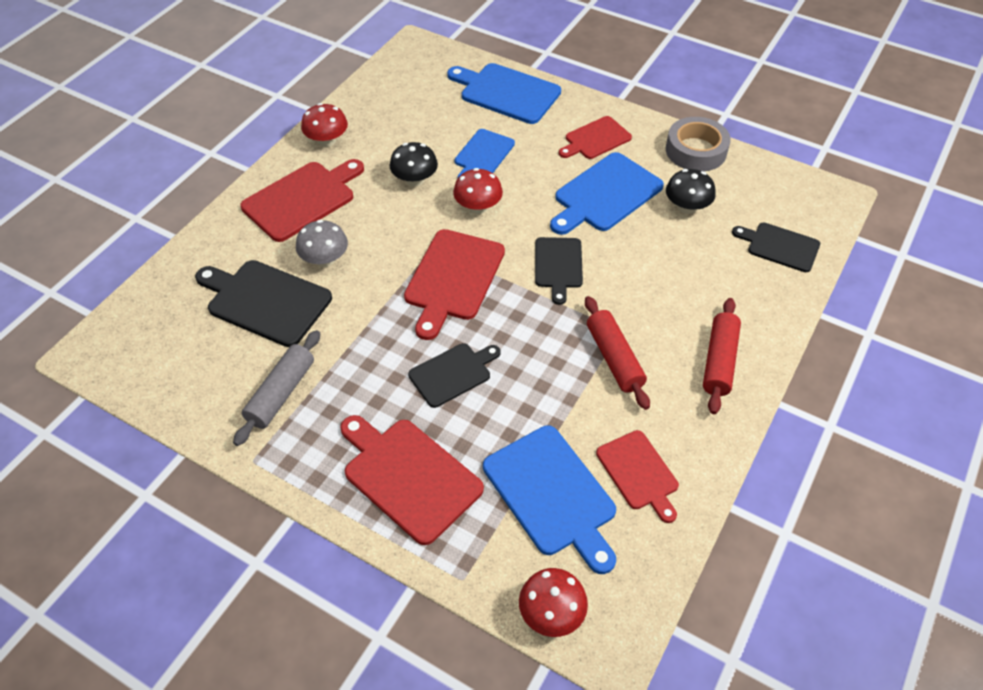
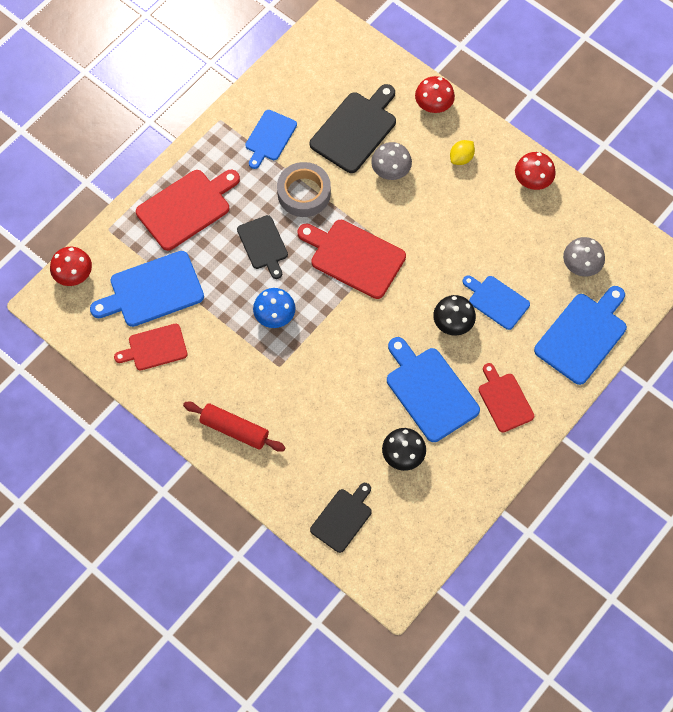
camera: 100 degrees right, 15 degrees up
(281, 393) = (269, 137): grey rolling pin -> blue cutting board
(302, 199) = (461, 158): red cutting board -> yellow lemon
(415, 180) = (472, 243): black mushroom -> black mushroom (453, 323)
(426, 99) = (581, 265): none -> grey mushroom
(478, 207) = (431, 287): red mushroom -> red mushroom (433, 105)
(552, 345) = (275, 315): none -> blue mushroom
(558, 265) = (353, 336): black cutting board -> none
(614, 358) = (253, 356): red rolling pin -> none
(696, 151) = (475, 485): grey tape -> grey tape (304, 193)

